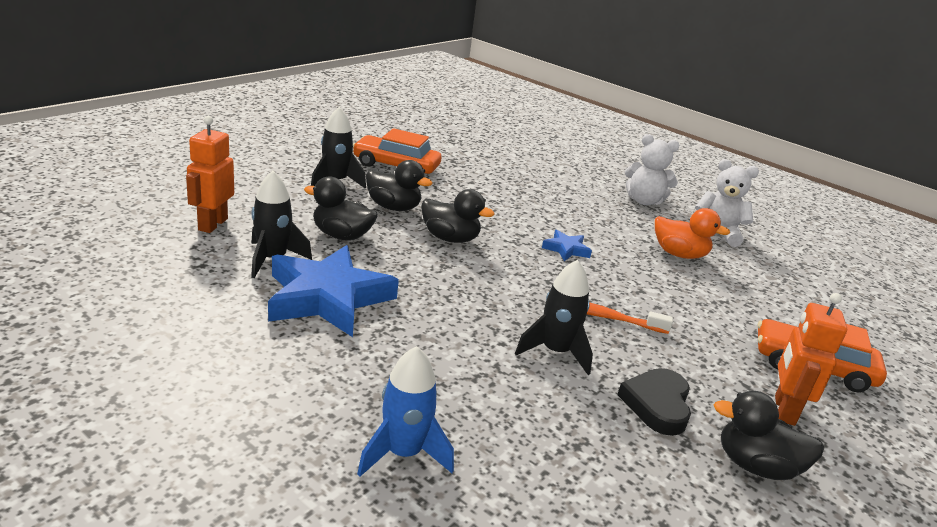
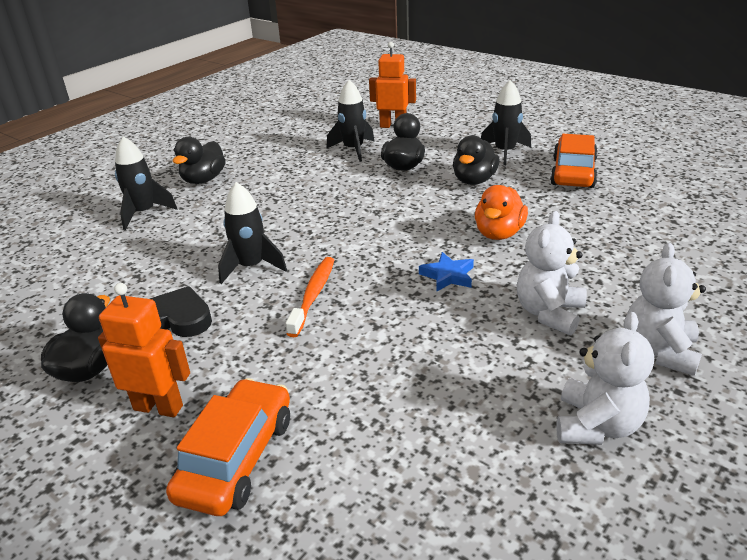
camera: 95 degrees right, 5 degrees up
(328, 298) = (308, 173): blue star -> none
(403, 453) = (144, 213): blue rocket -> black rocket
(450, 238) = (429, 210): black duck -> black duck (203, 180)
(611, 222) = (549, 313): none -> white teddy bear
(679, 254) = (491, 370): orange duck -> orange duck (499, 233)

